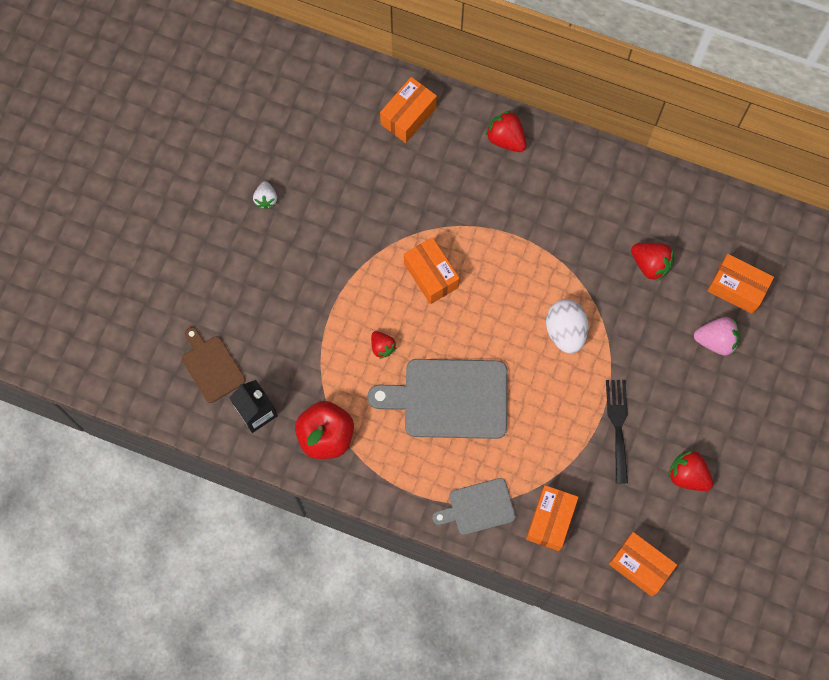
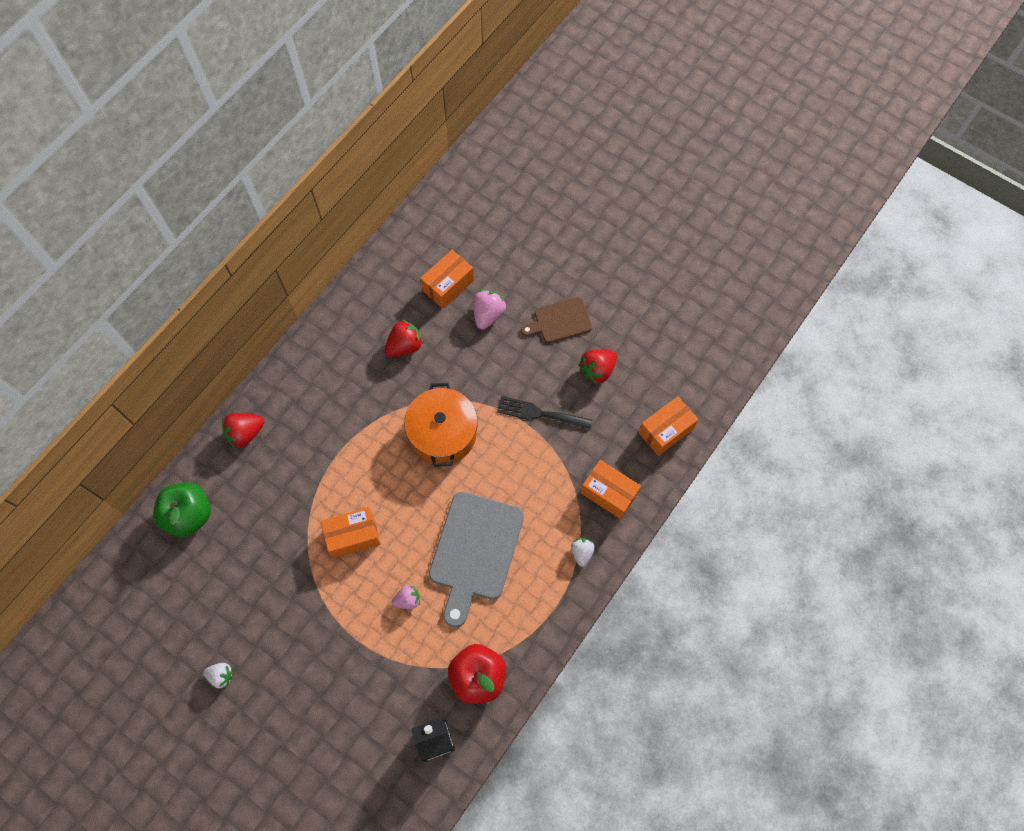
camera: 75 degrees left, 5 degrees down
(211, 366) = (375, 776): brown cutting board -> brown cutting board (560, 321)
(382, 347) = (407, 600): red strawberry -> pink strawberry
(408, 116) = (189, 515): orange box -> green apple
(478, 507) = (582, 552): grey cutting board -> white strawberry
(565, 331) = (443, 433): white egg -> orange pot

